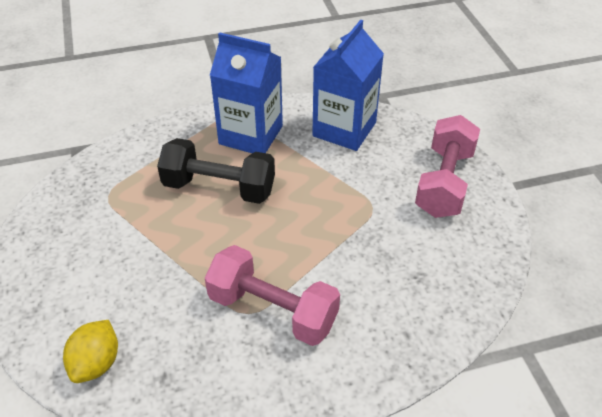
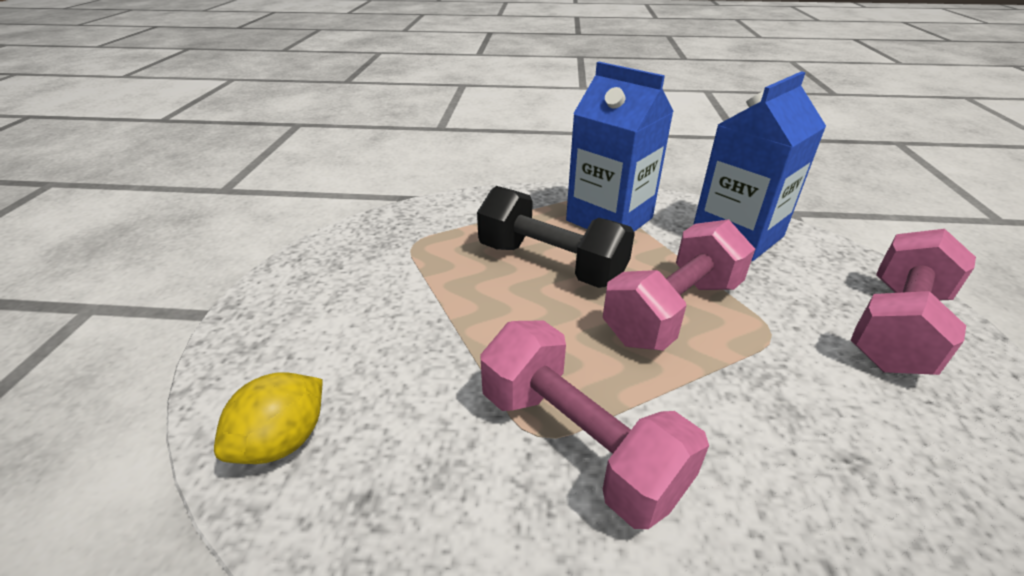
camera: 20 degrees right, 10 degrees down
(310, 206) = (673, 311): none -> pink dumbbell

